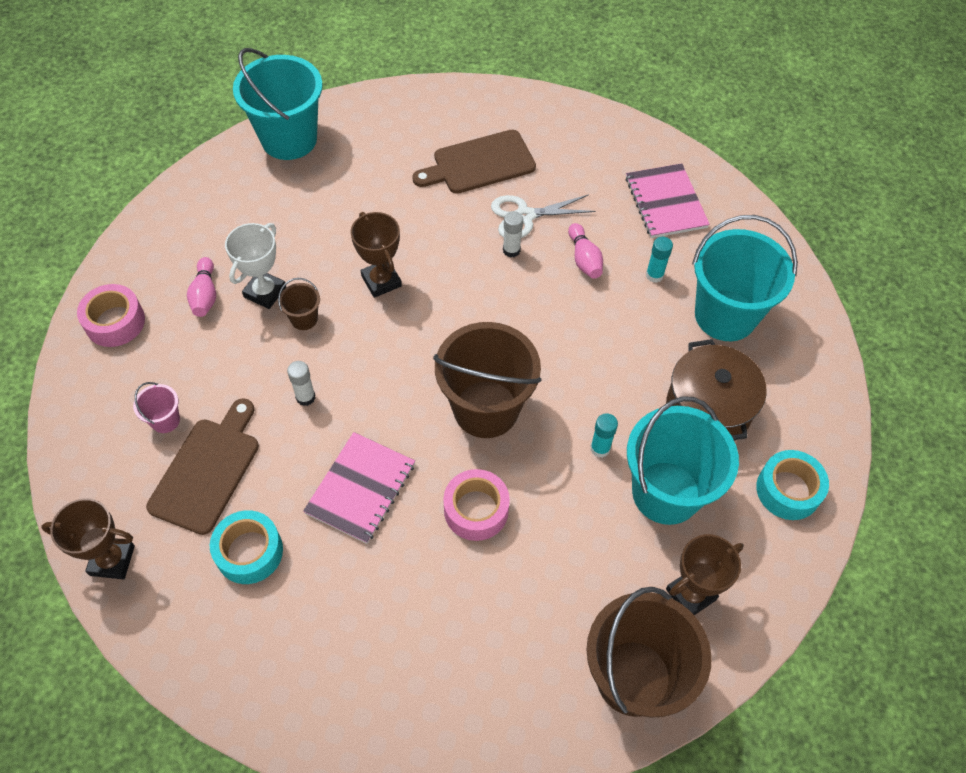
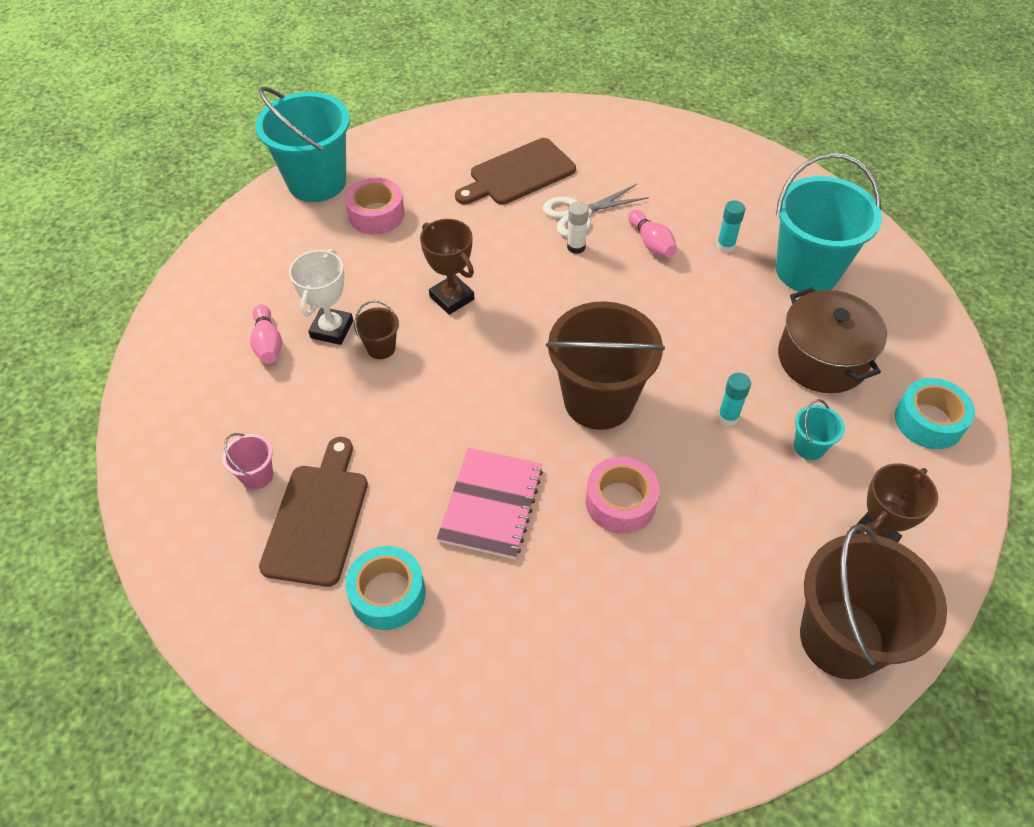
camera: 10 degrees left, 5 degrees down
(112, 560) = (234, 635): brown trophy -> none
(115, 322) = (175, 387): pink tape -> pink tape (376, 214)
(305, 397) = (405, 424): white glue stick -> none
(665, 202) = (713, 179): pink notebook -> none
(666, 492) = (809, 446): turquoise bucket -> turquoise bucket, size x0.43

